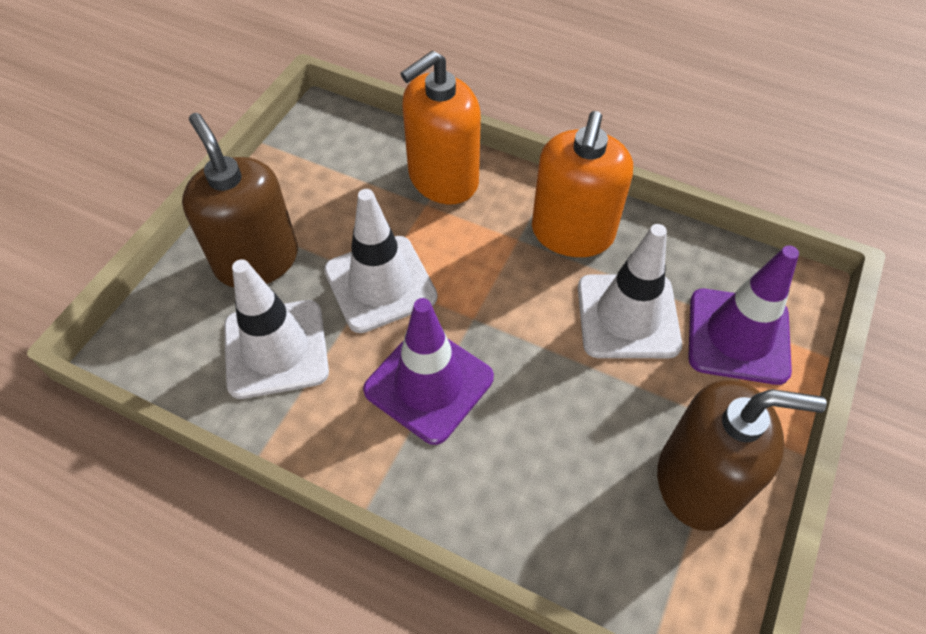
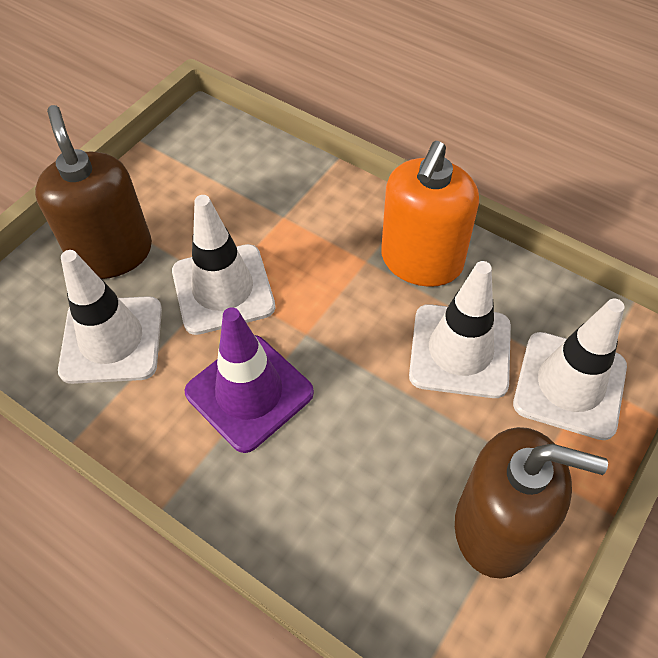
camera: 10 degrees right, 0 degrees up
(443, 179) = (305, 194): orange soap dispenser -> none
(738, 336) = (569, 385): purple traffic cone -> white traffic cone

